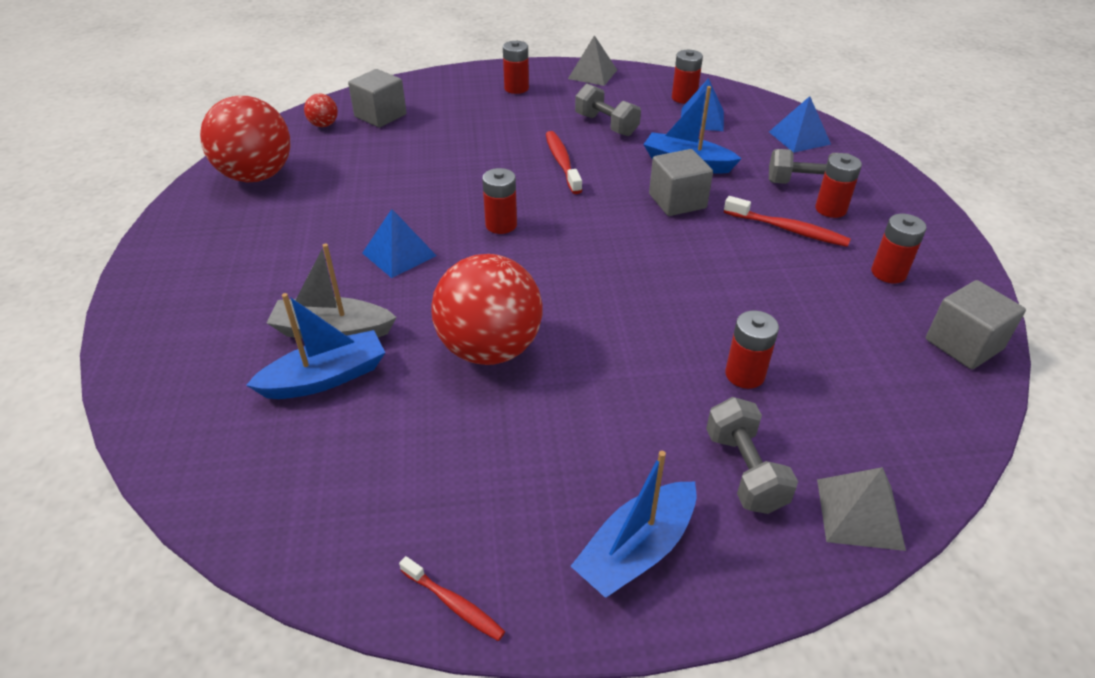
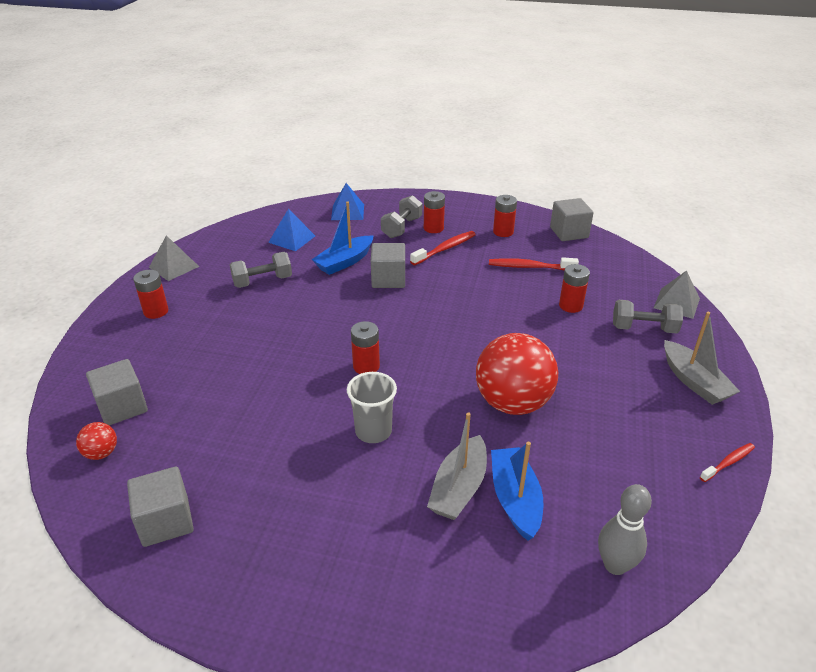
camera: 70 degrees left, 5 degrees down
(239, 480) = (615, 565): none -> grey bowling pin
(257, 176) = (166, 521): red ball -> grey cube
(399, 254) = (373, 431): blue pyramid -> grey cup
(562, 162) = (300, 316): red toothbrush -> red toothbrush (529, 267)
(636, 550) = (694, 381): blue boat -> grey boat
(684, 98) = (255, 237): red battery -> none

